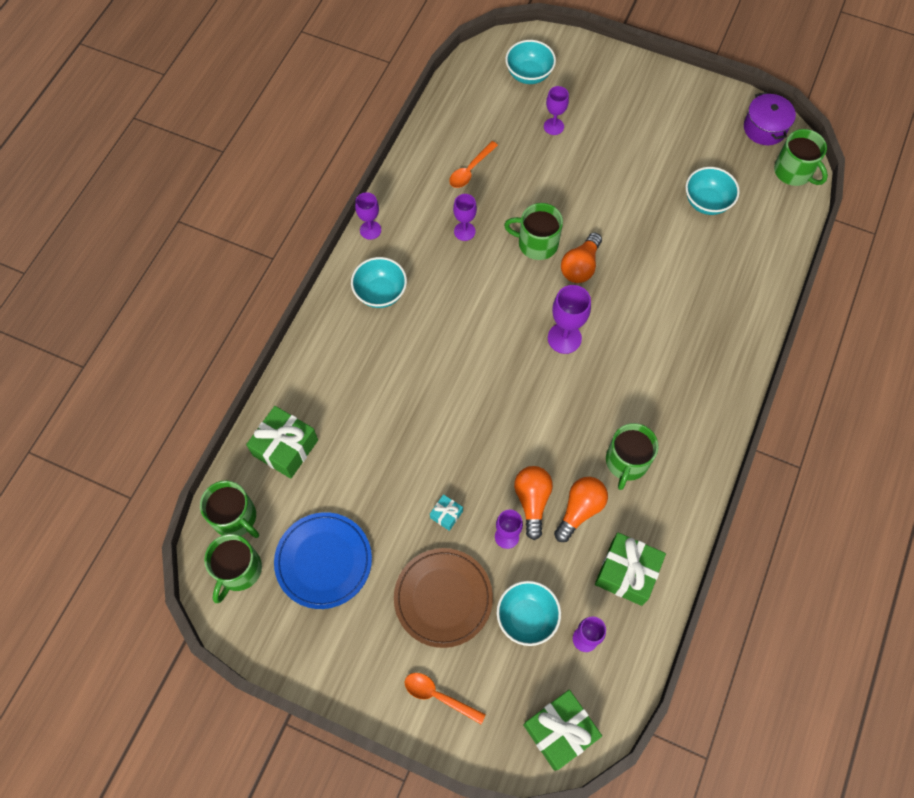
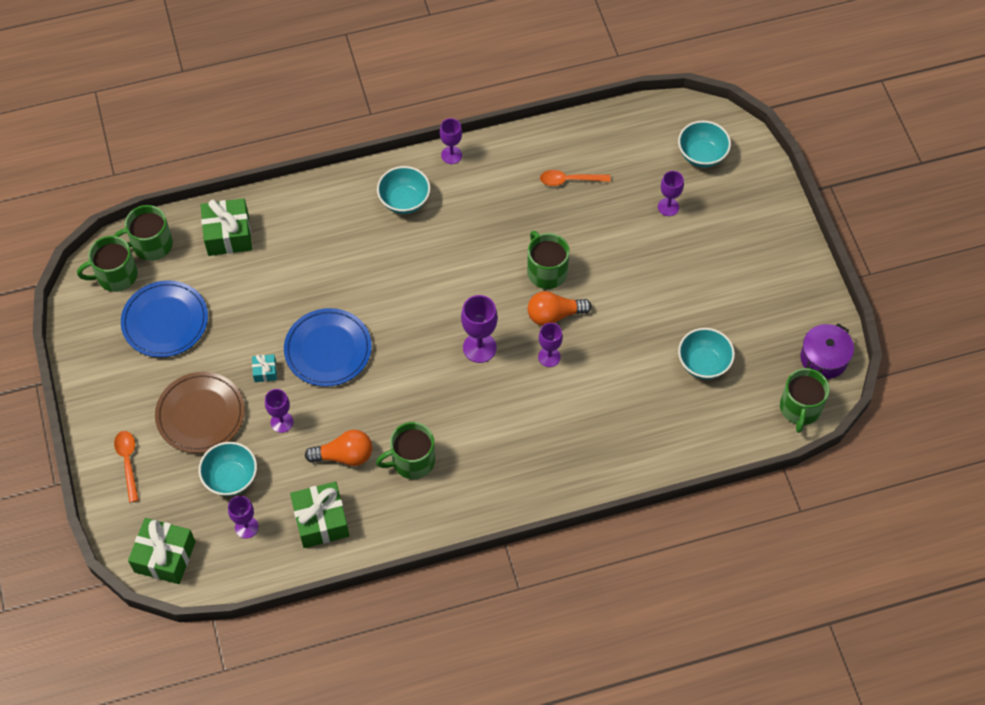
camera: 50 degrees right, 5 degrees down
(235, 517) = (151, 245): green mug -> green mug turned 75 degrees clockwise
(464, 231) = (510, 216): purple goblet -> purple goblet (549, 357)
(468, 450) = (328, 349): none -> blue plate
(532, 501) = (324, 419): orange light bulb -> none

